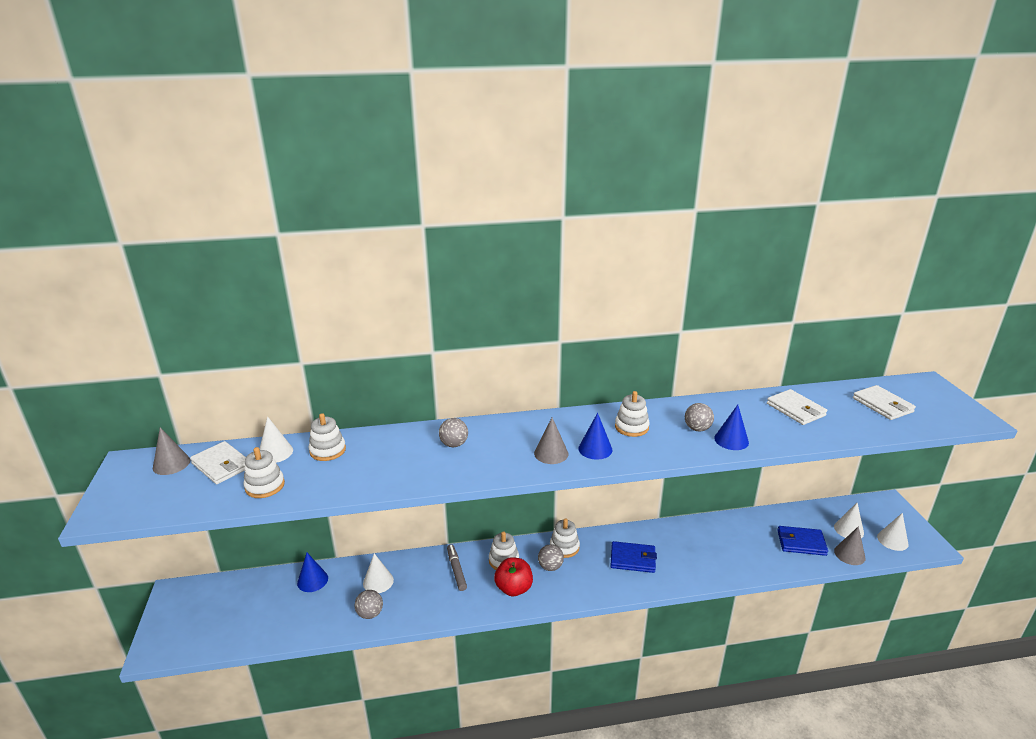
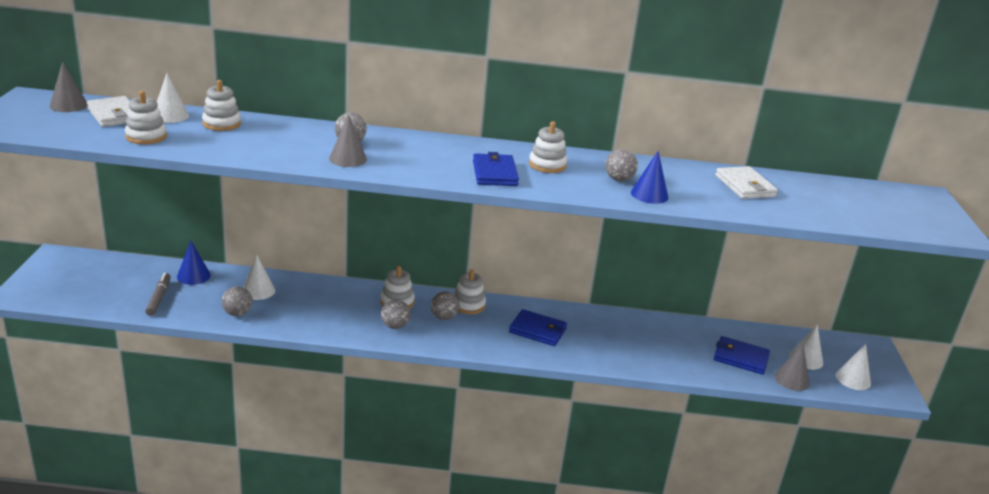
camera: 10 degrees right, 0 degrees up
(456, 570) = (343, 299): grey marker -> grey marker (159, 298)
(514, 588) = (395, 326): red apple -> grey ball
(551, 453) = (445, 168): grey cone -> grey cone (347, 159)
(595, 449) = (494, 173): blue cone -> blue wallet
(882, 405) = (852, 201): white wallet -> none

